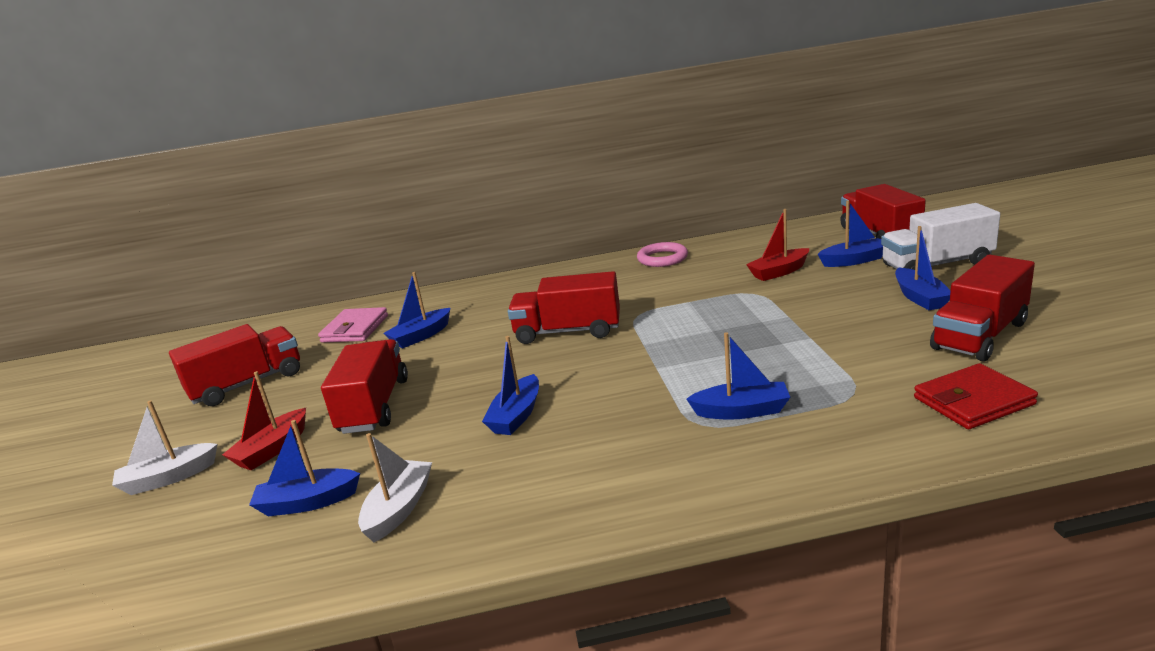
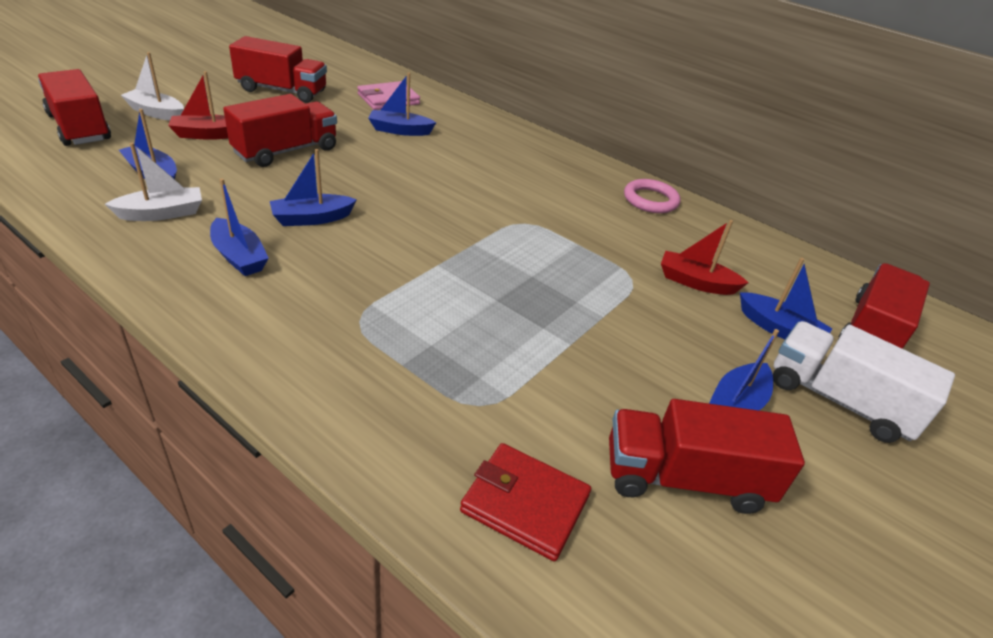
camera: 40 degrees right, 15 degrees up
(568, 331) = (463, 196): red truck -> red truck (79, 128)
(741, 411) = (396, 338): blue boat -> blue boat (239, 257)

